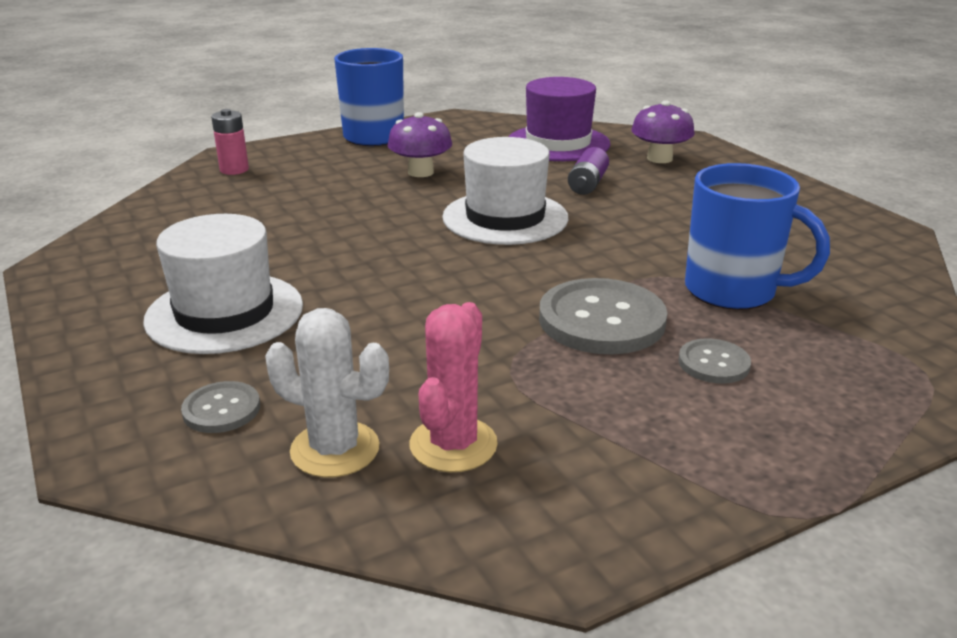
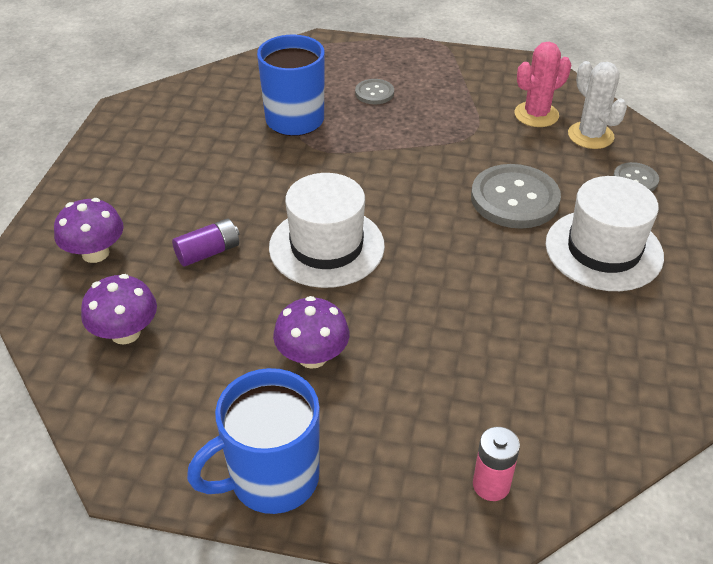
camera: 140 degrees left, 15 degrees up
(558, 143) = (125, 333): purple hat -> purple mushroom
(601, 320) = (389, 136): grey button -> grey button (514, 199)

